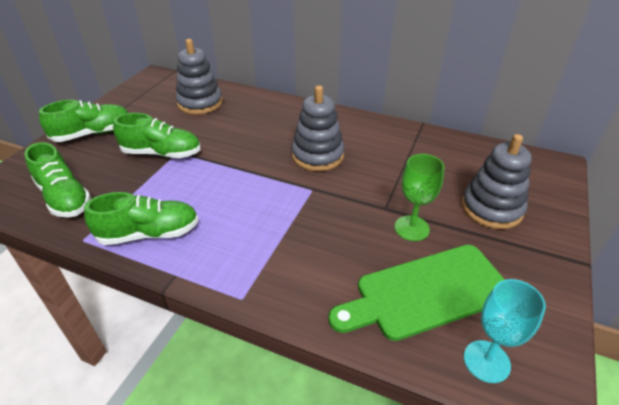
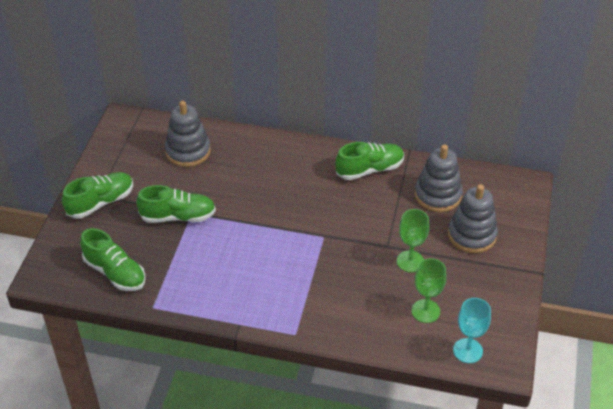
camera: 10 degrees left, 5 degrees up
(149, 233) = (204, 294): green shoe -> green shoe (370, 169)
(317, 155) = (320, 201): grey stacking toy -> grey stacking toy (438, 195)
(426, 293) = (425, 311): green cutting board -> green goblet

